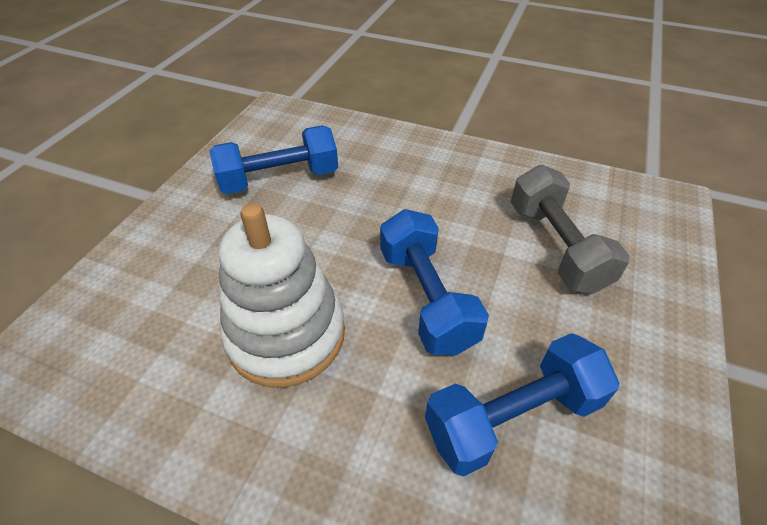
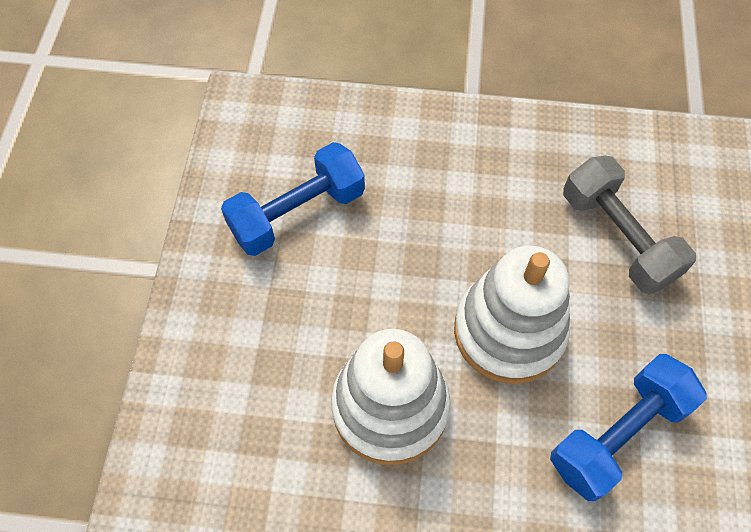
camera: 15 degrees left, 15 degrees up
(426, 298) = (509, 331): blue dumbbell -> white stacking toy

